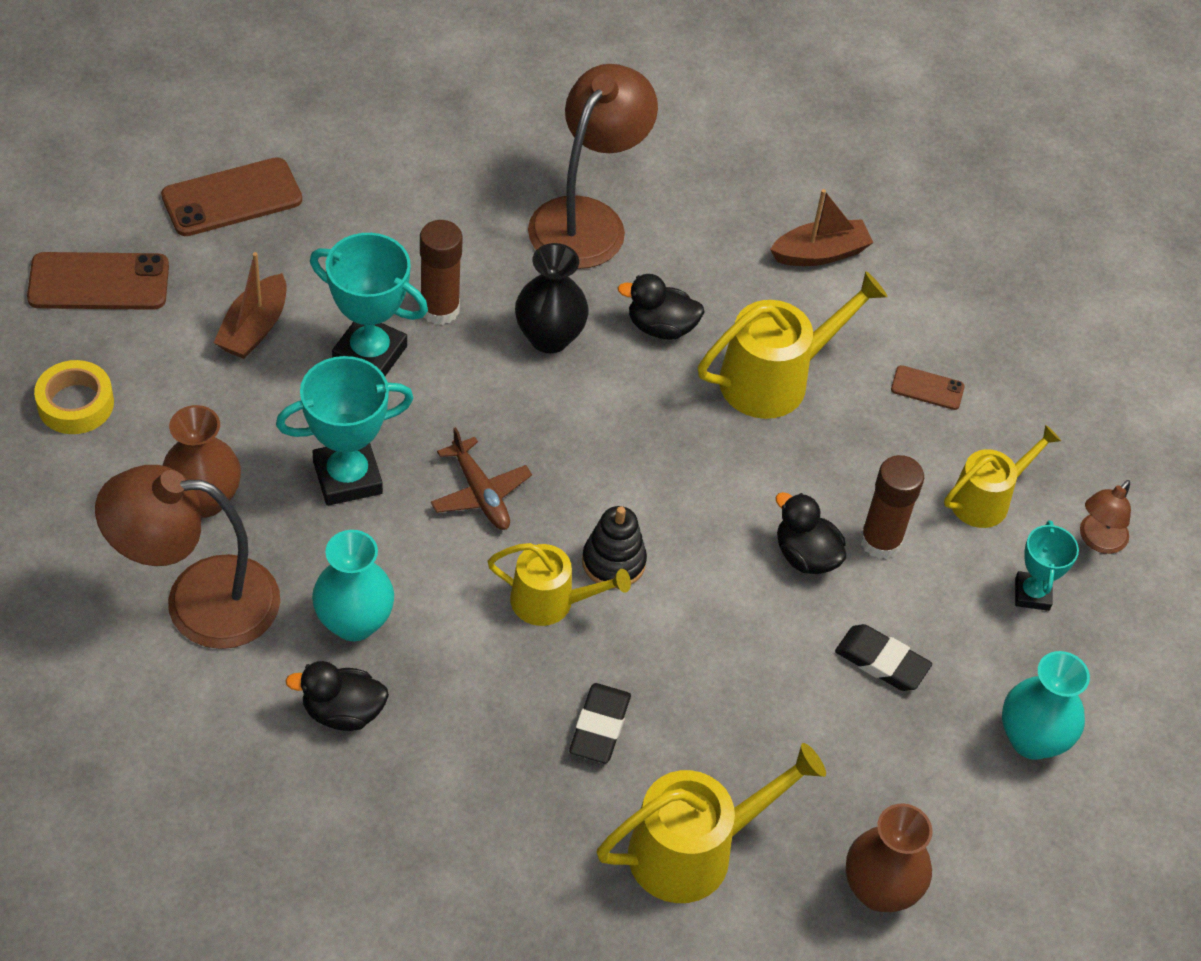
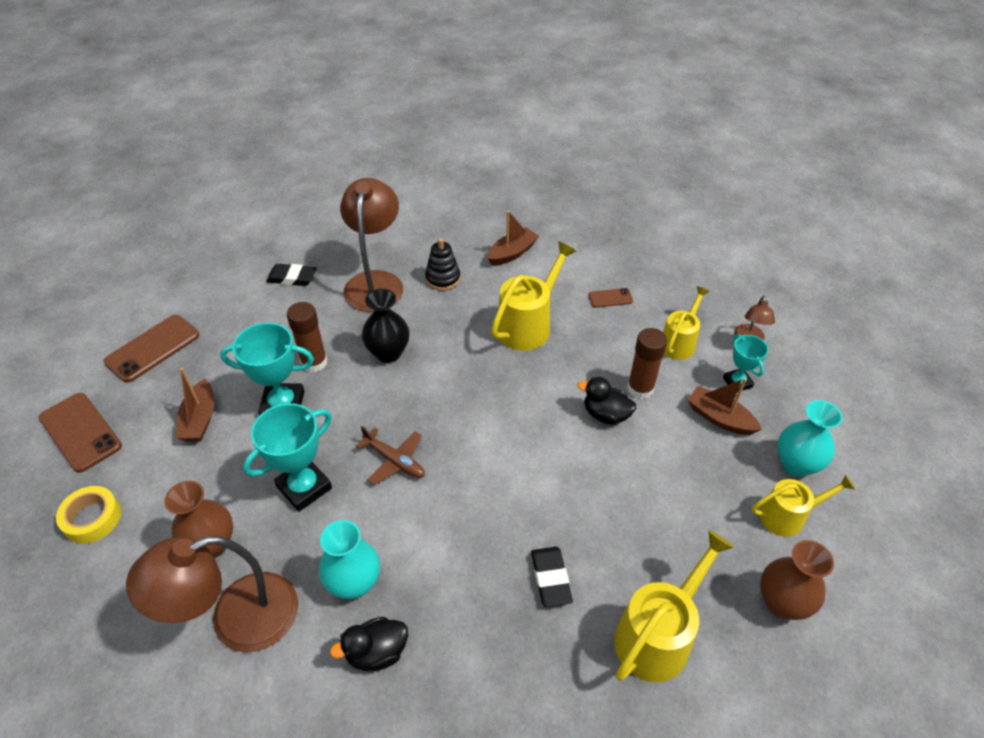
camera: 20 degrees left, 5 degrees down
(99, 282) = (80, 432): brown phone -> brown phone turned 75 degrees clockwise
(550, 601) = (474, 510): yellow watering can -> yellow watering can (787, 516)
(613, 562) = (499, 467): black stacking toy -> black stacking toy (443, 279)
(661, 327) = (449, 322): black duck -> none
(882, 661) = (686, 457): black eraser -> black eraser (292, 278)
(968, 631) = (719, 418): none -> brown boat

